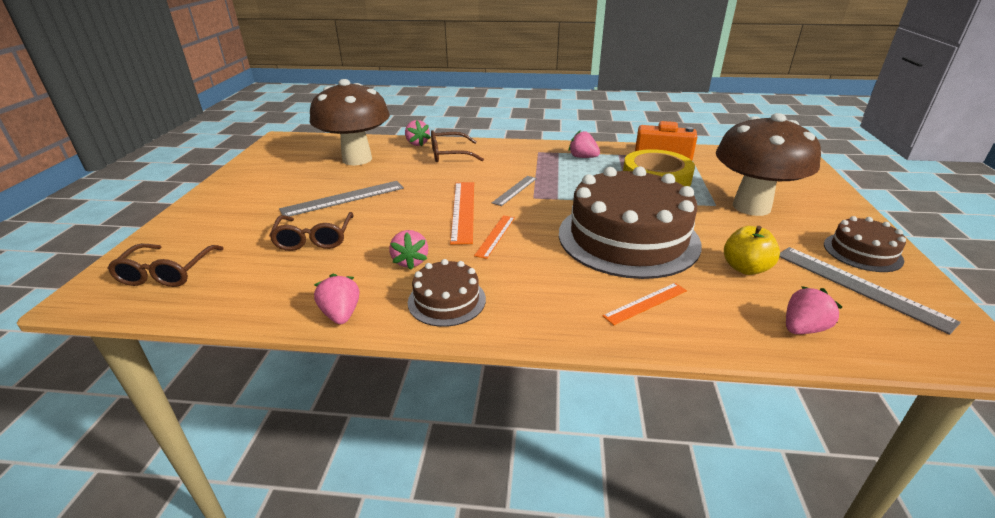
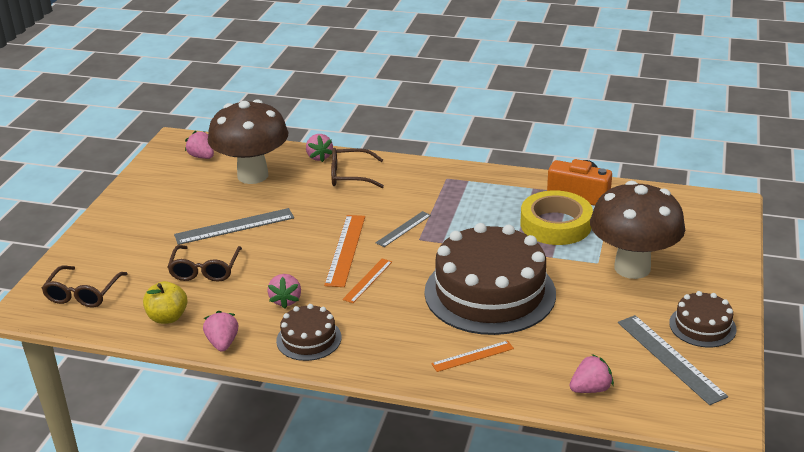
camera: 10 degrees right, 0 degrees up
(583, 157) = (491, 190): pink strawberry -> pink strawberry (202, 157)
(745, 268) = (579, 332): yellow apple -> yellow apple (168, 317)

